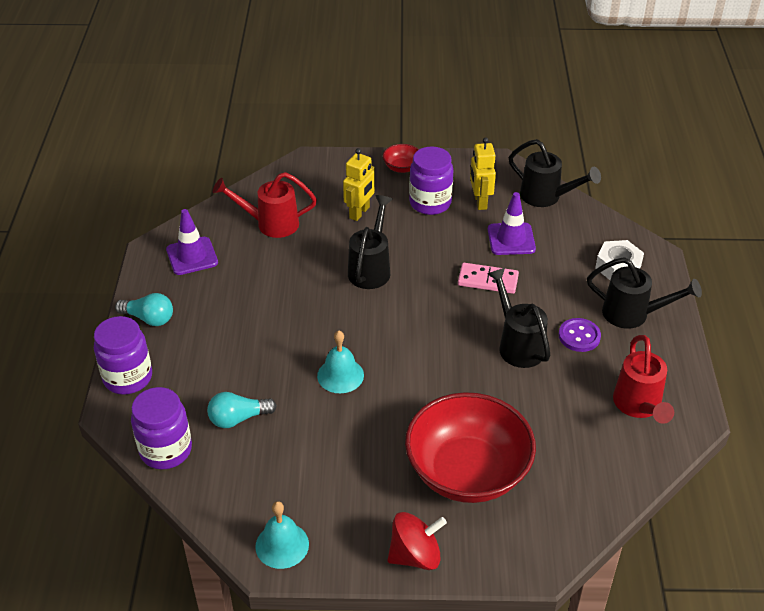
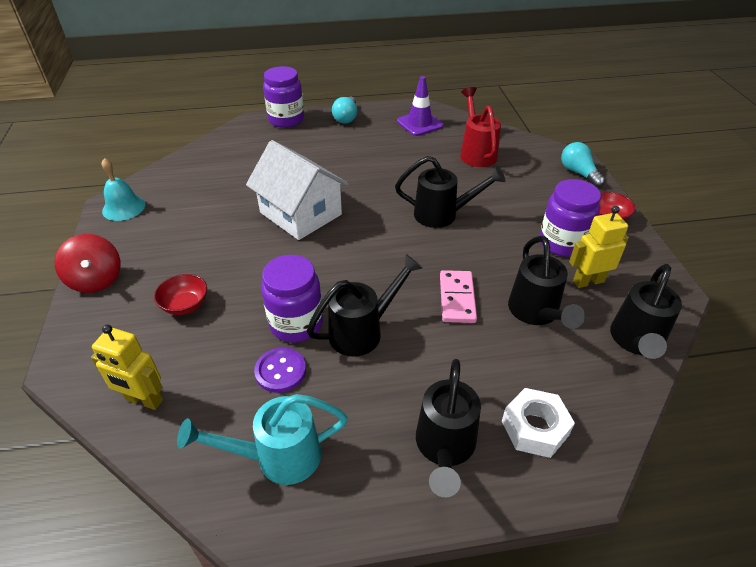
camera: 80 degrees right, 0 degrees up
(166, 450) = (219, 145): purple jar -> purple jar (296, 324)
(238, 418) = (249, 170): turquoise light bulb -> turquoise light bulb (578, 173)
(340, 375) = (300, 213): turquoise bell -> white house
(359, 213) = (519, 198): yellow robot -> yellow robot (144, 400)
(467, 472) = (185, 305): red bowl -> red bowl, size x0.41
(511, 239) = (536, 313): purple traffic cone -> black watering can
(579, 336) = (389, 388): purple button -> purple button (280, 371)
(639, 406) = (278, 457): red watering can -> turquoise watering can

